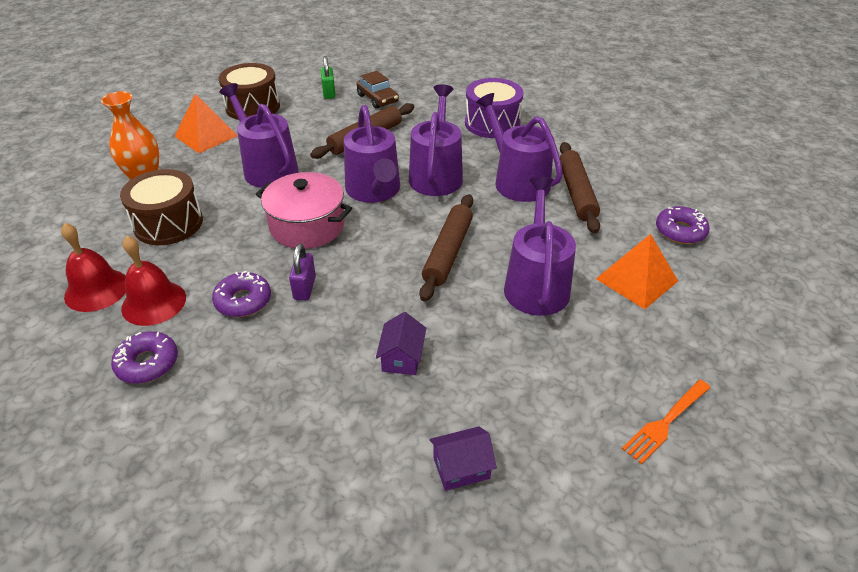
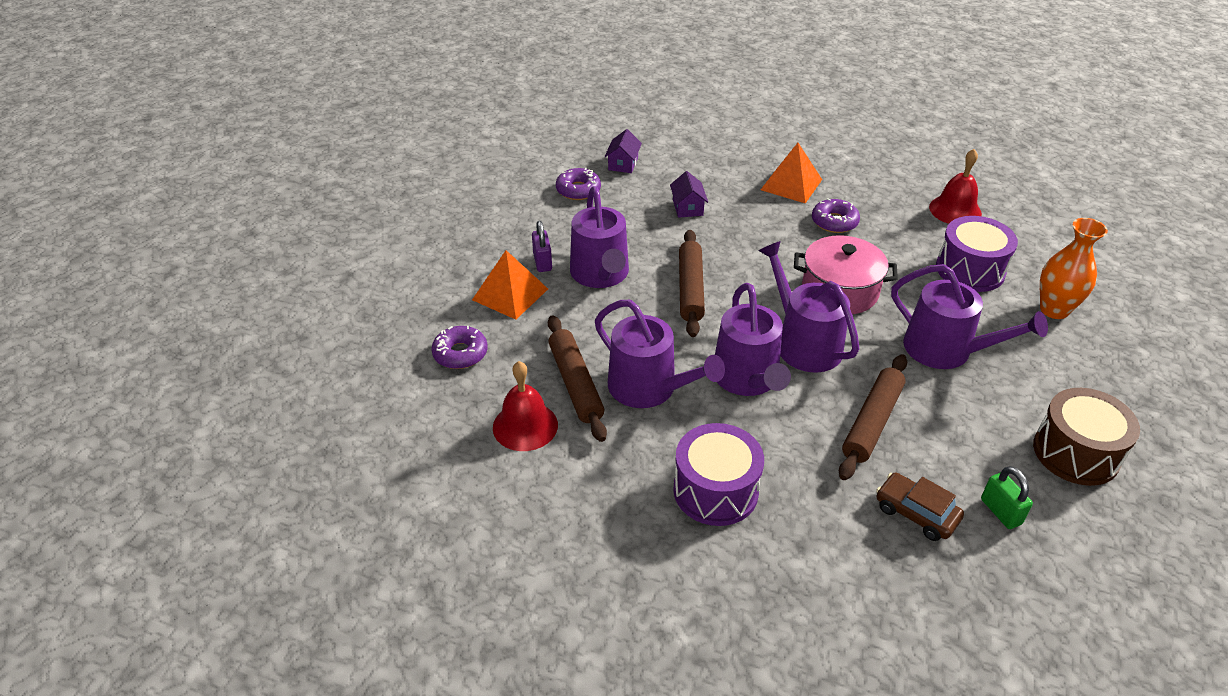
camera: 165 degrees right, 0 degrees up
(147, 363) = (859, 177): purple donut -> purple donut (578, 190)
(154, 302) = (900, 209): red bell -> red bell (525, 426)
(168, 223) = (970, 270): brown drum -> purple drum
(206, 136) = (1071, 385): orange pyramid -> orange pyramid (791, 184)
(304, 288) = (795, 239): purple padlock -> purple padlock (542, 262)
(461, 467) = (623, 164): purple house -> purple house turned 45 degrees counterclockwise
(665, 422) = (496, 202): orange fork -> none

